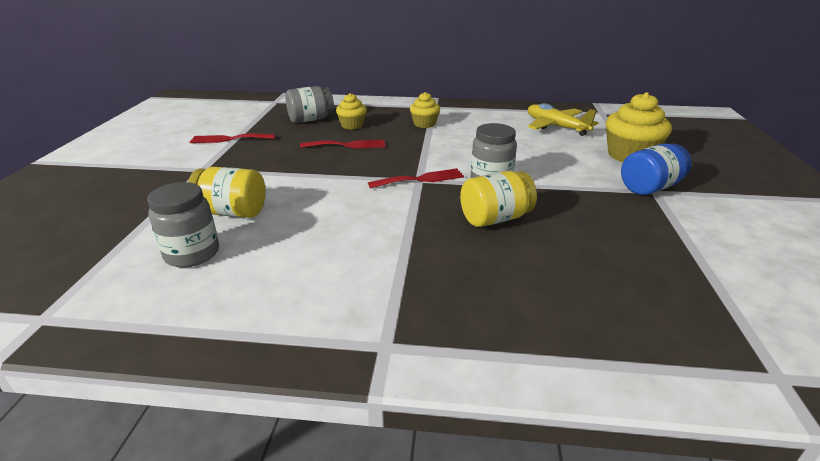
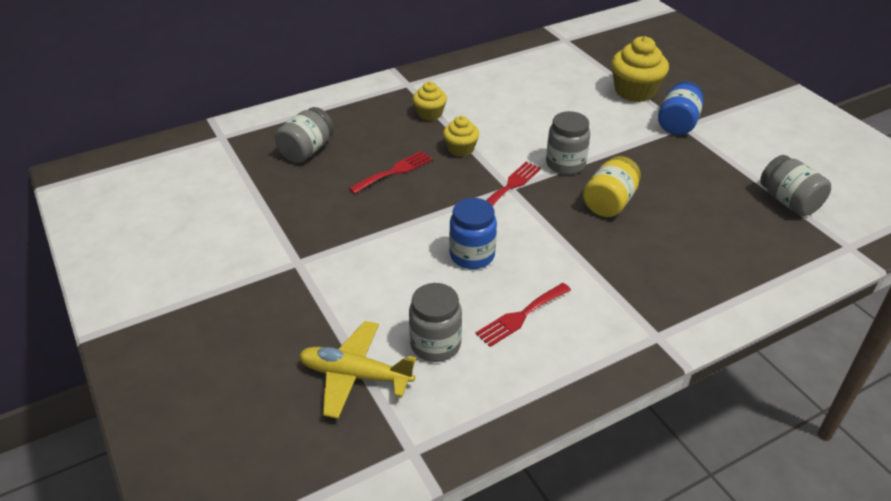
camera: 35 degrees left, 10 degrees up
(229, 139) = (260, 213): red fork -> red fork (521, 316)
(232, 212) = (405, 293): yellow jar -> none
(318, 209) = (472, 255): none -> blue jar
(352, 125) = (362, 142): yellow cupcake -> yellow cupcake (460, 149)
(556, 127) = (547, 74): yellow plane -> yellow plane (355, 375)
(725, 293) = (789, 201): none -> grey jar

